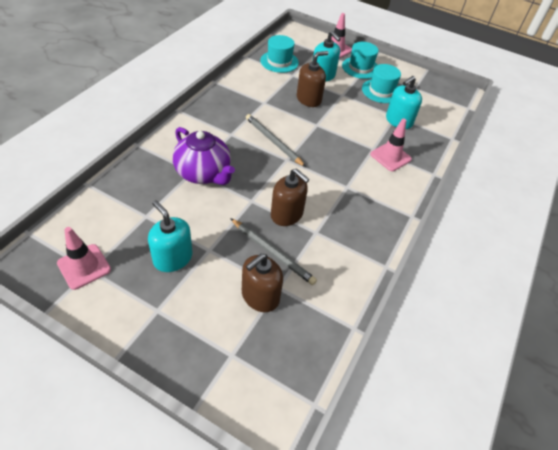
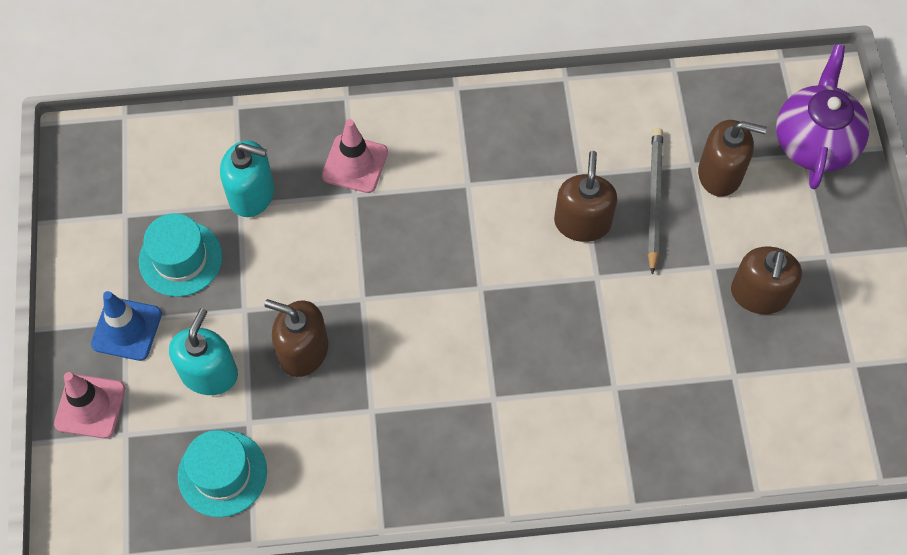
camera: 120 degrees left, 15 degrees up
(84, 266) = (856, 374): pink traffic cone -> none
(173, 258) = (759, 294): turquoise soap dispenser -> brown soap dispenser
(203, 173) = (604, 370): purple teapot -> purple teapot (815, 141)
(273, 141) = (458, 330): grey pencil -> none
(360, 68) = (126, 329): turquoise hat -> blue traffic cone

